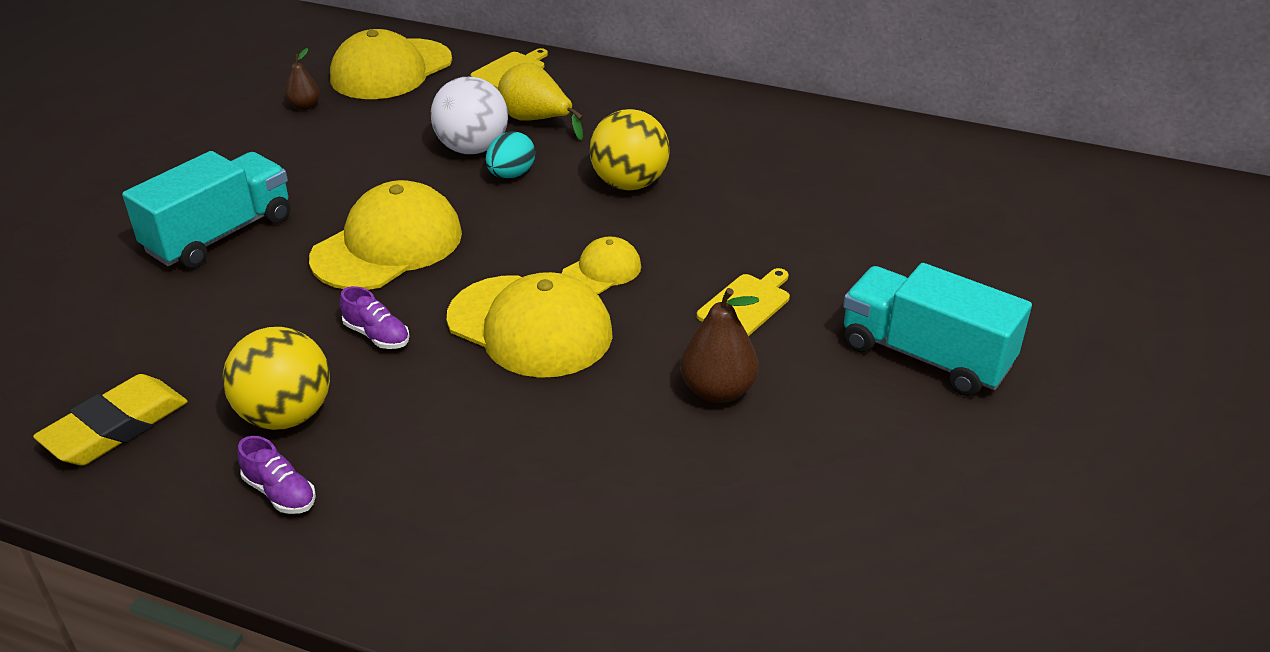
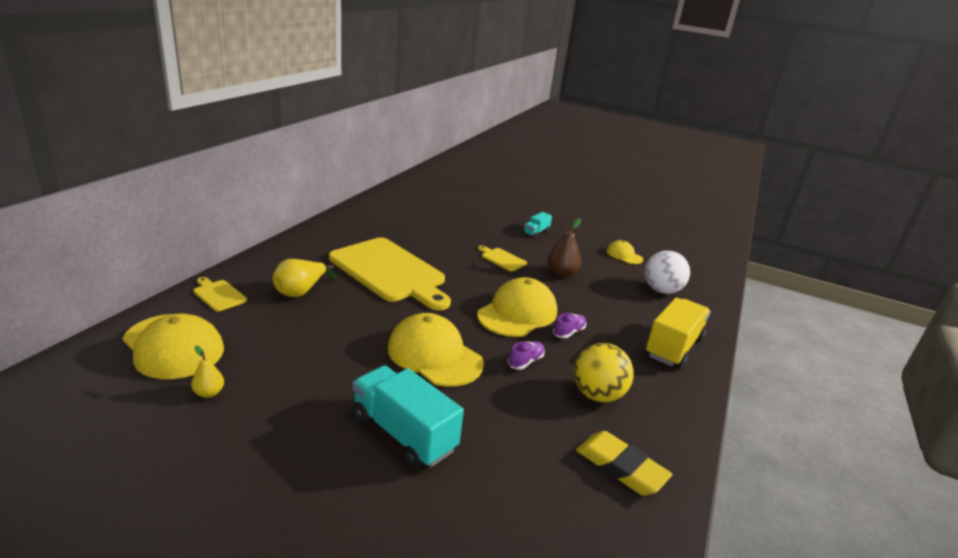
camera: 90 degrees left, 10 degrees down
(280, 493) = (655, 395): purple shoe -> purple shoe (568, 332)
(305, 106) = (209, 393): brown pear -> yellow pear
(444, 551) = (673, 347): none -> yellow truck
(472, 148) = (325, 317): white ball -> white ball (661, 290)
(511, 175) = (365, 306): turquoise egg -> none
(602, 271) = (472, 289): yellow cap -> yellow cap (624, 255)
(629, 184) = (390, 272): yellow ball -> yellow cutting board
(925, 356) = (536, 232): turquoise truck -> turquoise truck, size x0.49

